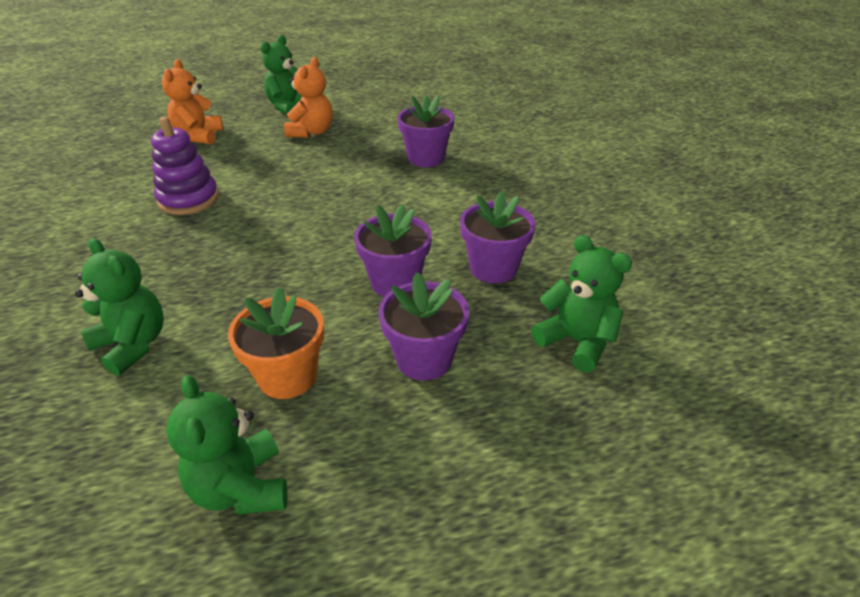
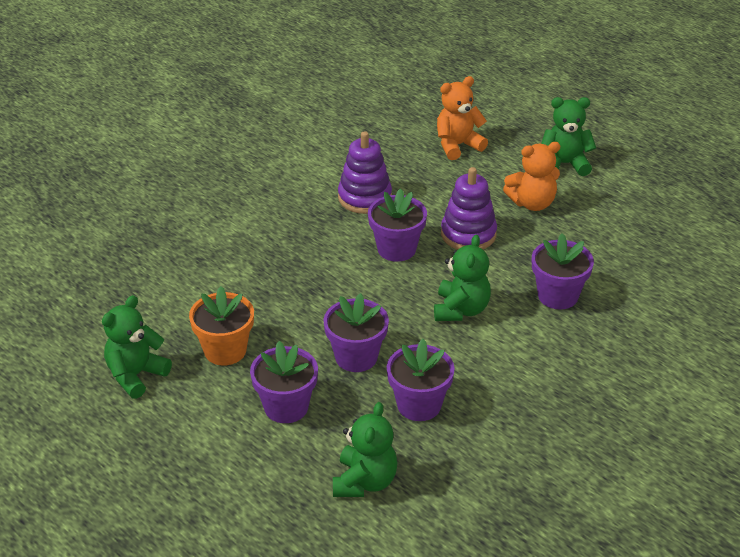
camera: 60 degrees right, 0 degrees up
(133, 345) = (202, 269): green teddy bear -> green teddy bear (461, 310)
(279, 207) = (396, 249): none -> purple flower pot
(308, 168) = (468, 234): none -> purple stacking toy

